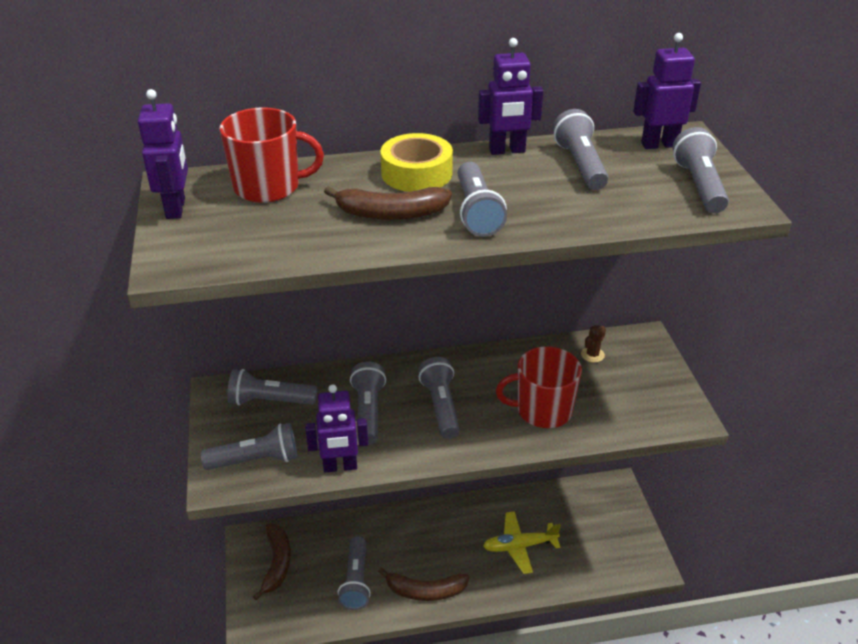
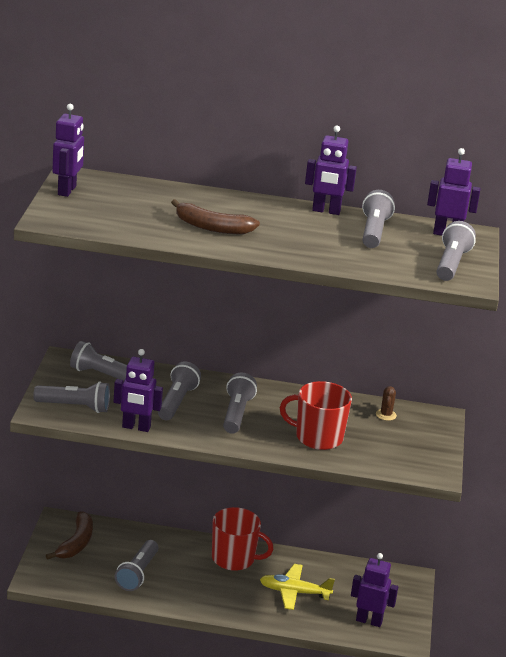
camera: 15 degrees right, 10 degrees down
(268, 187) = (137, 193): red mug -> red mug (234, 558)
(416, 173) = (248, 209): yellow tape -> none
(425, 591) = (193, 597): brown banana -> none
(477, 212) = (273, 241): grey flashlight -> none
(592, 355) = (386, 415): brown cactus -> brown cactus turned 45 degrees counterclockwise
(606, 555) = (369, 621): none -> purple robot

